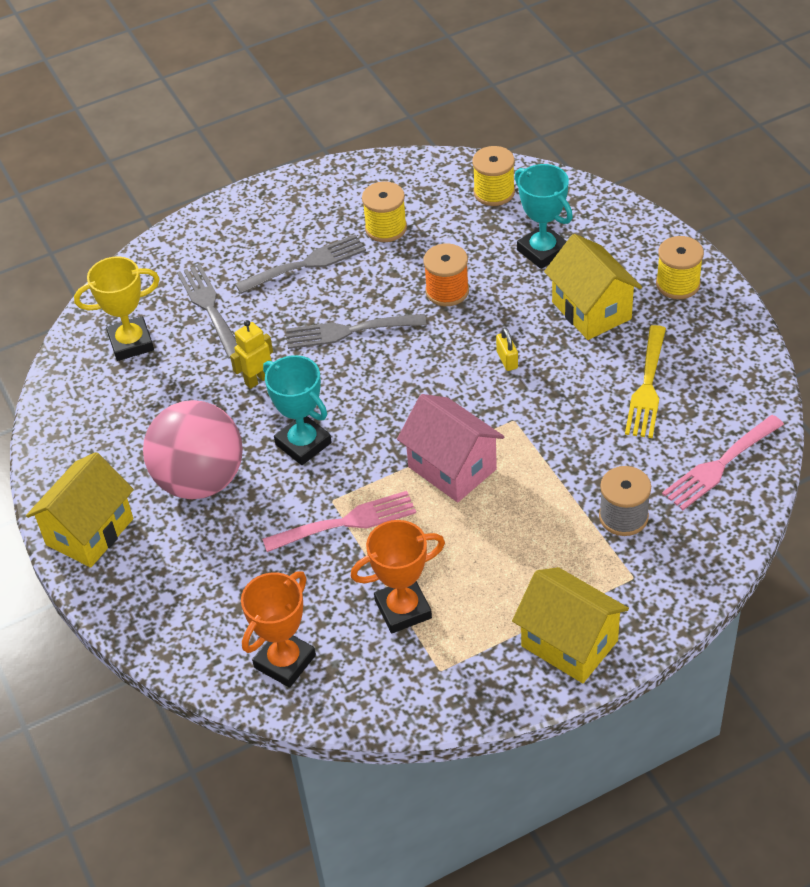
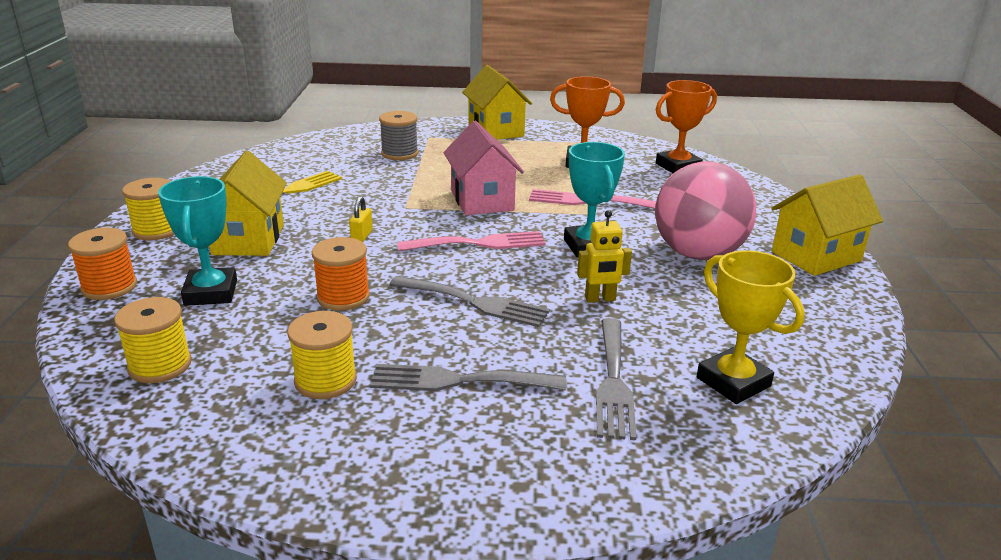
camera: 155 degrees left, 20 degrees down
(131, 343) = (733, 382): yellow trophy -> yellow trophy turned 45 degrees clockwise
(617, 222) = (109, 287): none -> orange spool
(719, 465) = (309, 152): pink fork -> pink fork (479, 243)

